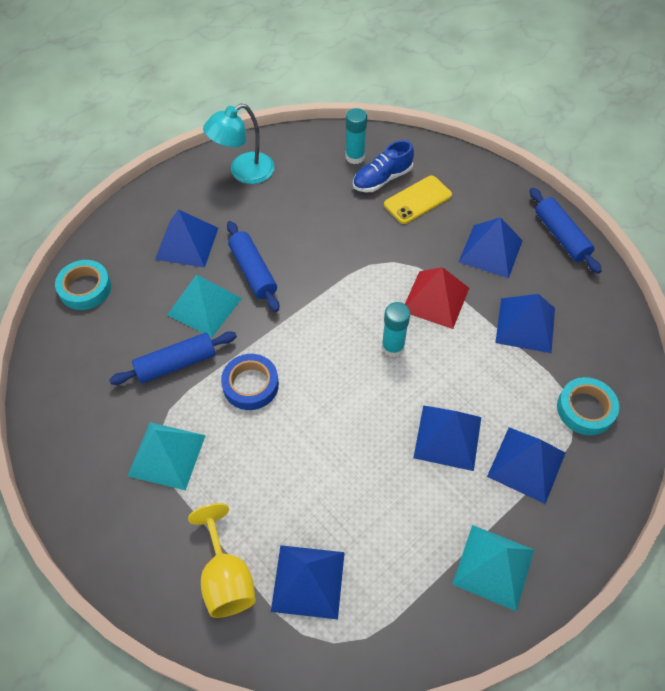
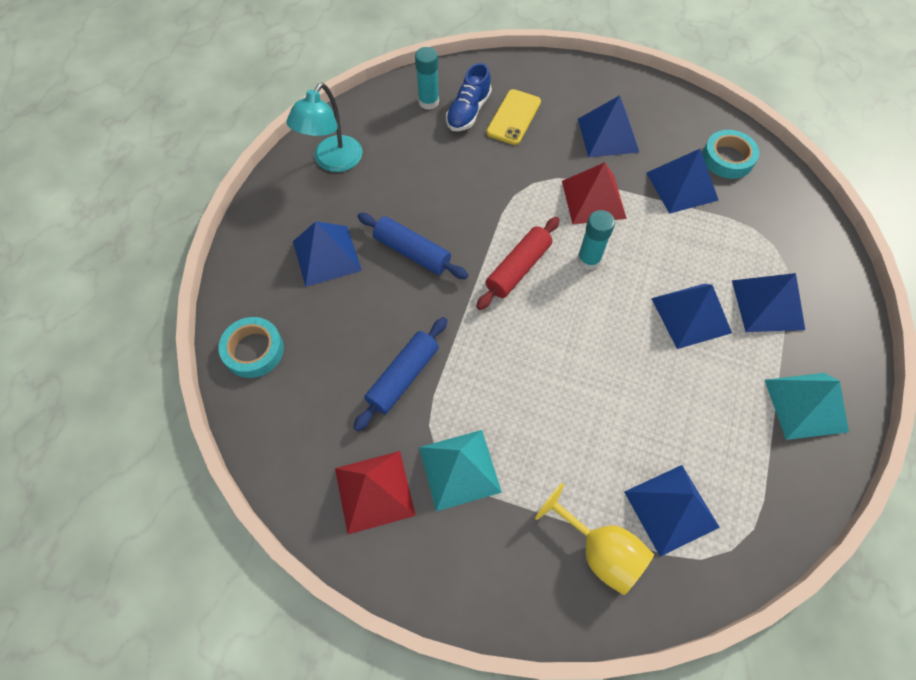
camera: 30 degrees left, 5 degrees up
(94, 436) = (374, 491): none -> red pyramid
(204, 306) = (390, 308): turquoise pyramid -> none
(250, 385) = (489, 360): blue tape -> none
(328, 325) = (518, 268): none -> red rolling pin
(561, 236) = (655, 96): blue rolling pin -> none
(585, 409) = (777, 234): turquoise tape -> turquoise tape (727, 158)

